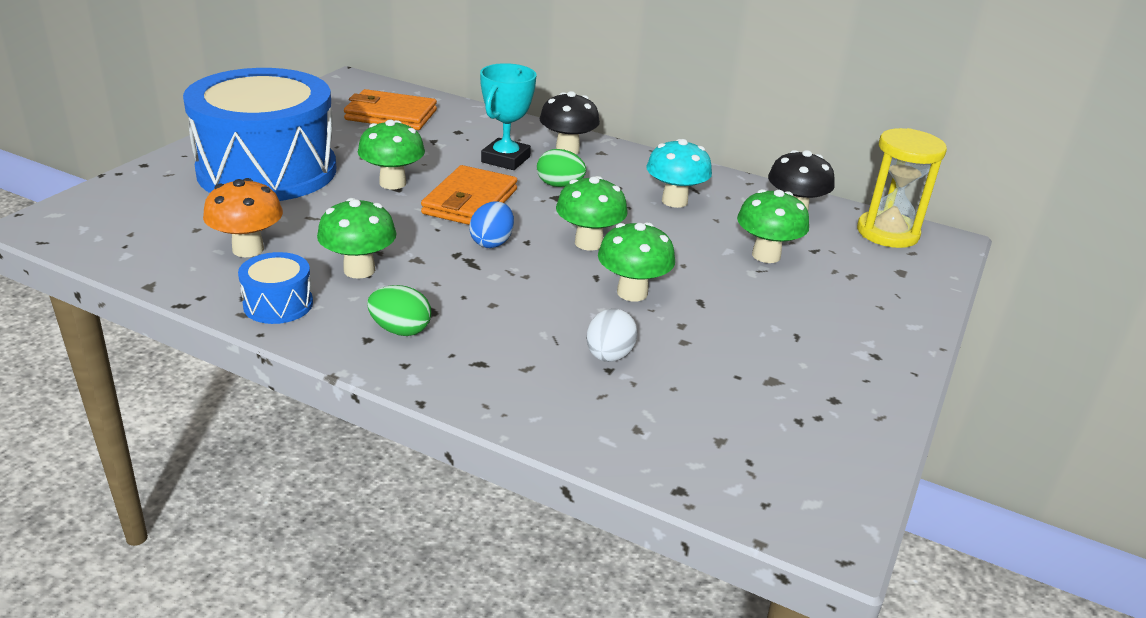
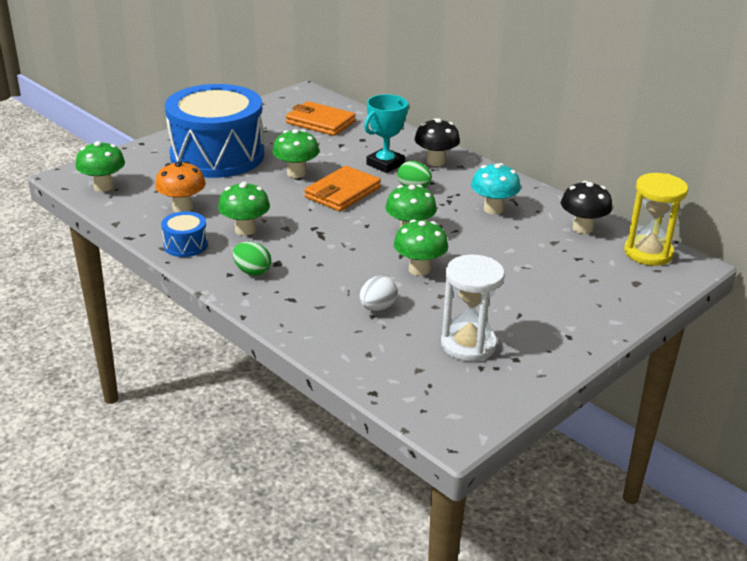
camera: 20 degrees right, 0 degrees up
(492, 242) = (342, 223): blue egg -> none
(762, 390) = (468, 345): none -> white hourglass
(766, 255) = (536, 257): green mushroom -> green mushroom (103, 187)

